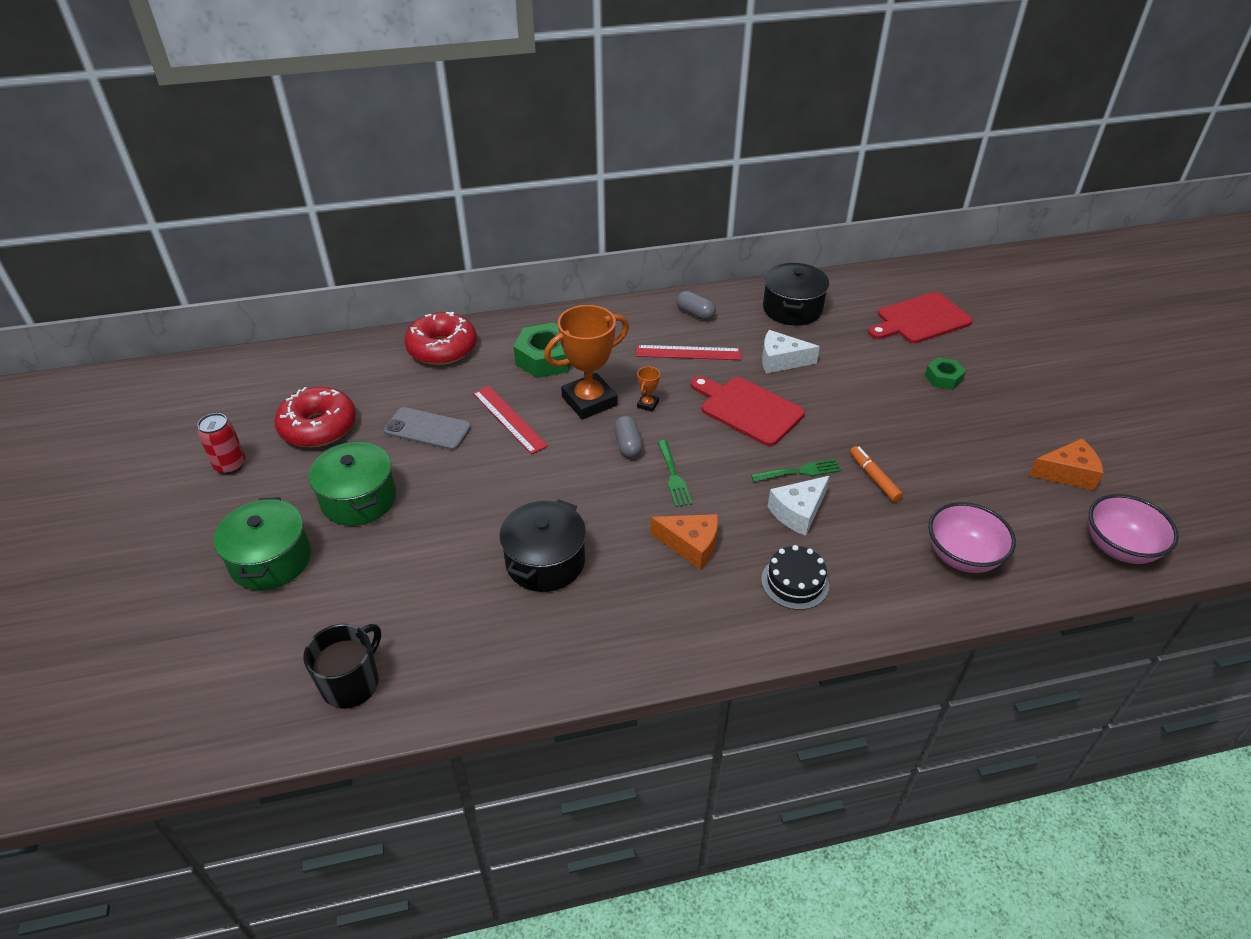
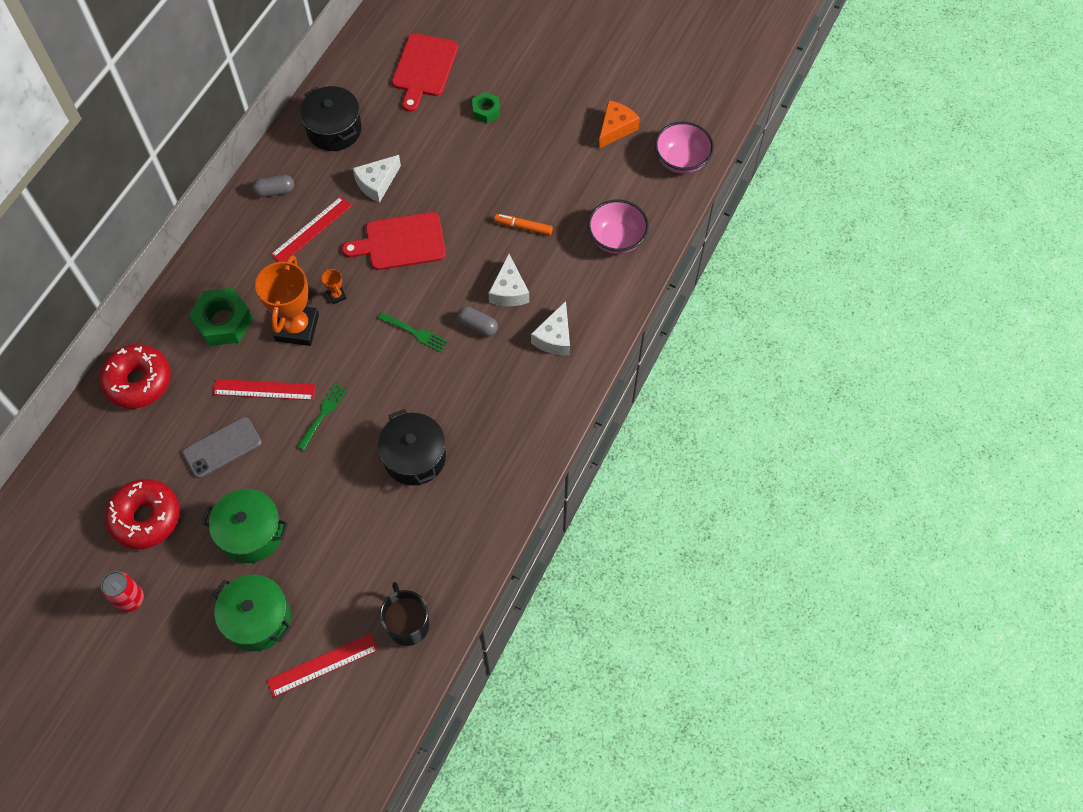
camera: 50 degrees left, 20 degrees up
(253, 642) = (322, 665): none -> red ruler
(628, 445) = (362, 336): grey capsule -> grey capsule (477, 326)
(690, 545) = (478, 368): orange cheese -> none
(795, 582) = (554, 337): black cake -> white cheese
(800, 471) = (480, 261): green fork -> green fork (323, 414)

